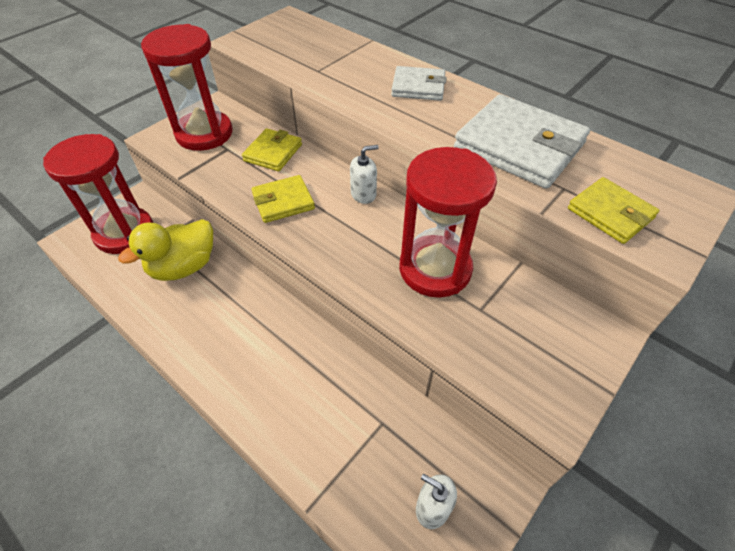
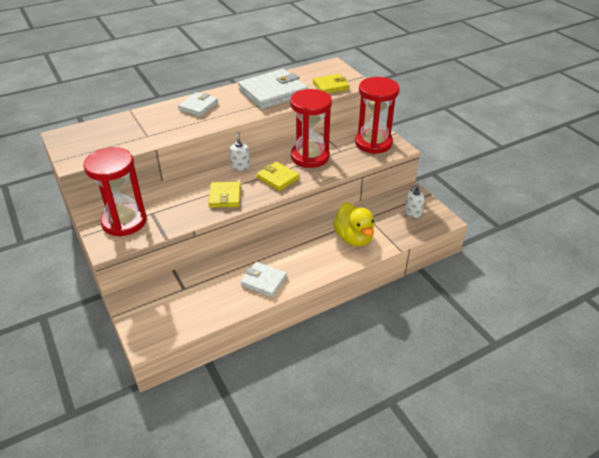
camera: 70 degrees left, 10 degrees down
(124, 233) = (161, 308): red hourglass -> red hourglass (373, 143)
(184, 267) = (218, 278): yellow duck -> yellow duck (354, 238)
(187, 317) = (264, 281): none -> white wallet
(273, 152) = (173, 193): yellow wallet -> yellow wallet (277, 178)

